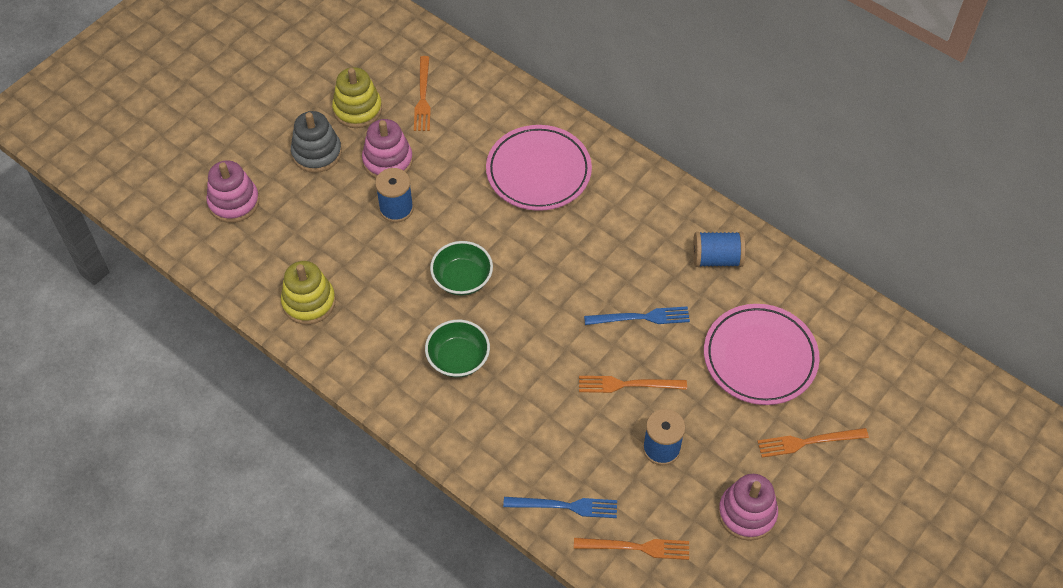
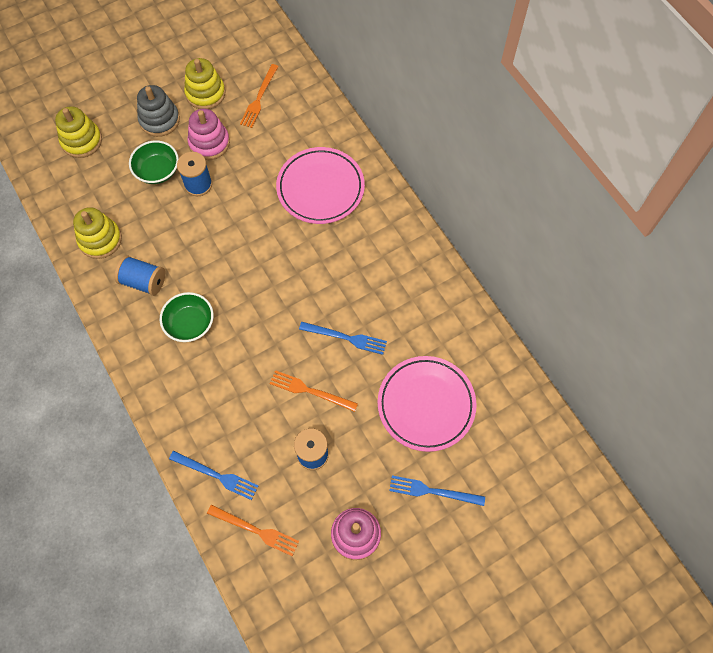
camera: 20 degrees right, 10 degrees up
(234, 202) = (82, 141): pink stacking toy -> yellow stacking toy
(462, 279) = (222, 259): green bowl -> green bowl (157, 171)
(717, 258) = (429, 308): blue spool -> blue spool (143, 281)
(808, 442) = (433, 491): orange fork -> blue fork

